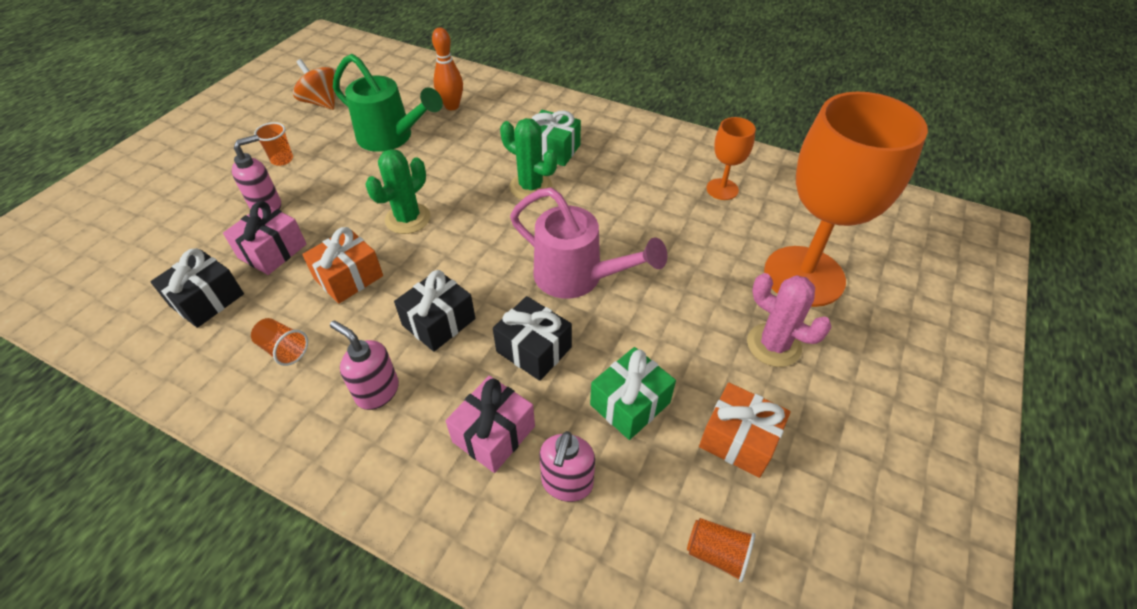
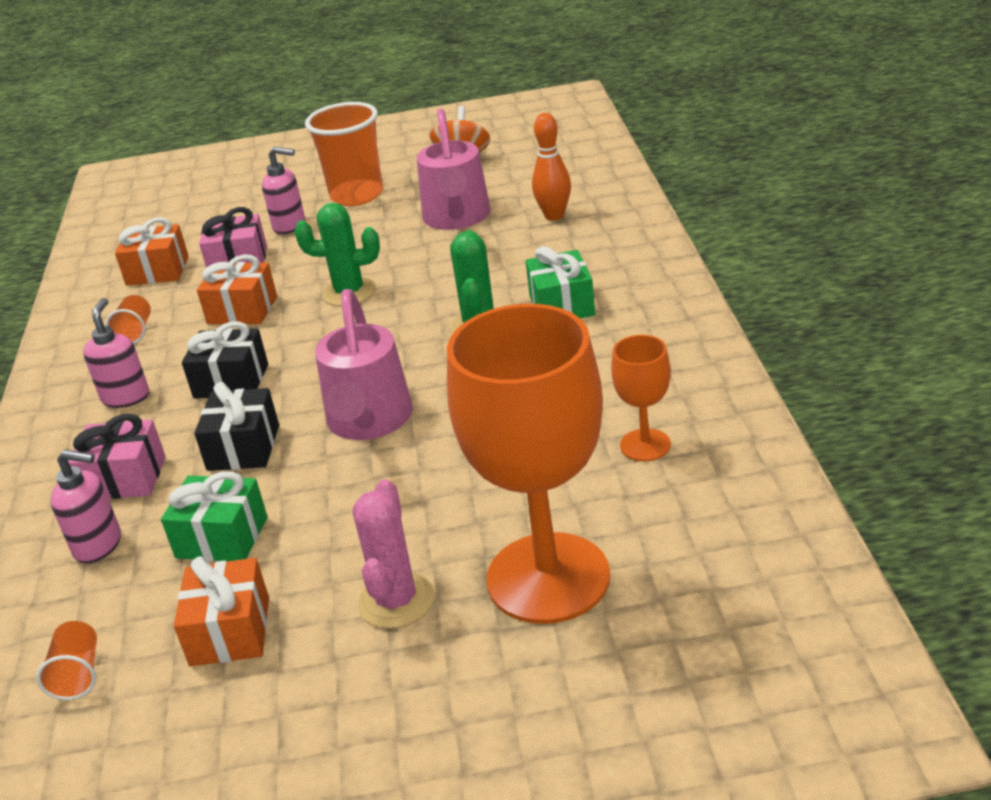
camera: 60 degrees right, 15 degrees down
(207, 300) = (157, 271): black gift -> orange gift
(282, 159) = (357, 195): orange cup -> orange cup, size x2.13
(391, 137) = (457, 218): green watering can -> pink watering can
(567, 483) = (99, 545): pink soap dispenser -> pink soap dispenser turned 150 degrees counterclockwise

